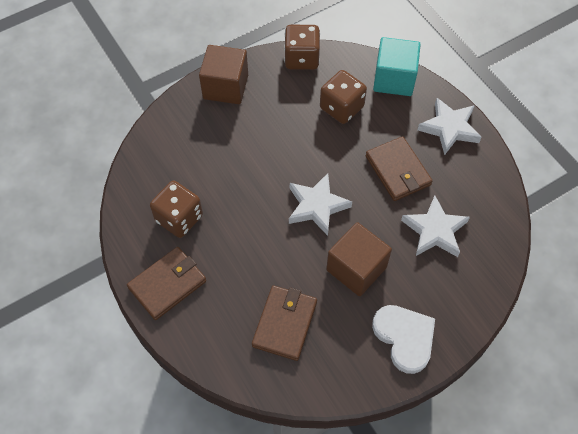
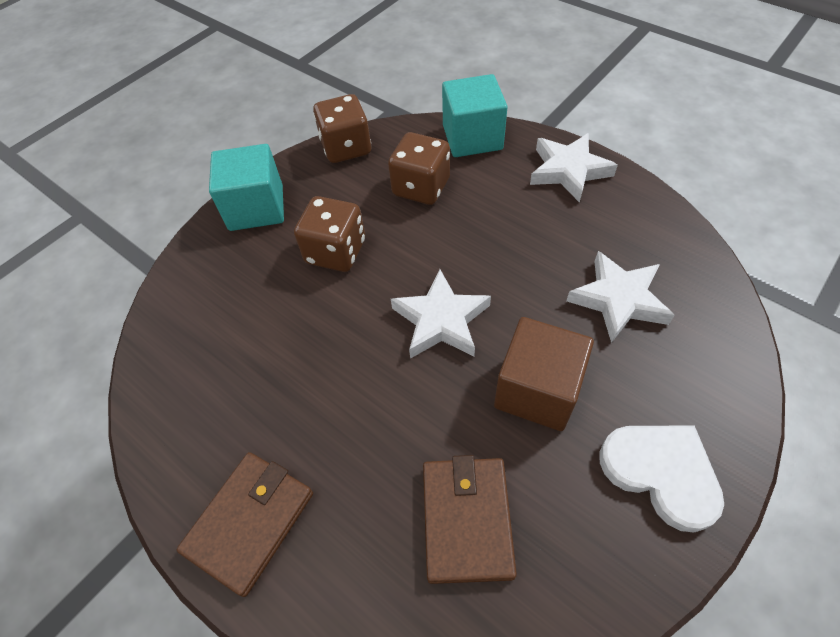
camera: 15 degrees left, 5 degrees down
(179, 218) = (240, 406): brown dice -> brown dice (336, 252)
(225, 87) = (256, 208): brown cube -> turquoise cube
(398, 171) = (530, 239): brown wallet -> none

